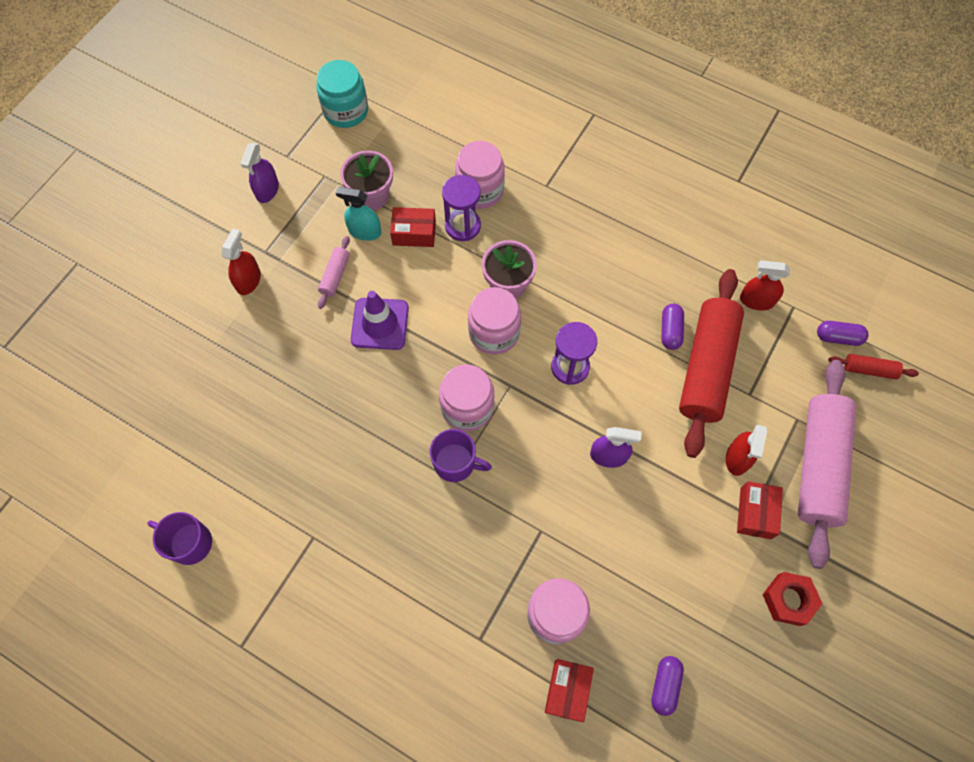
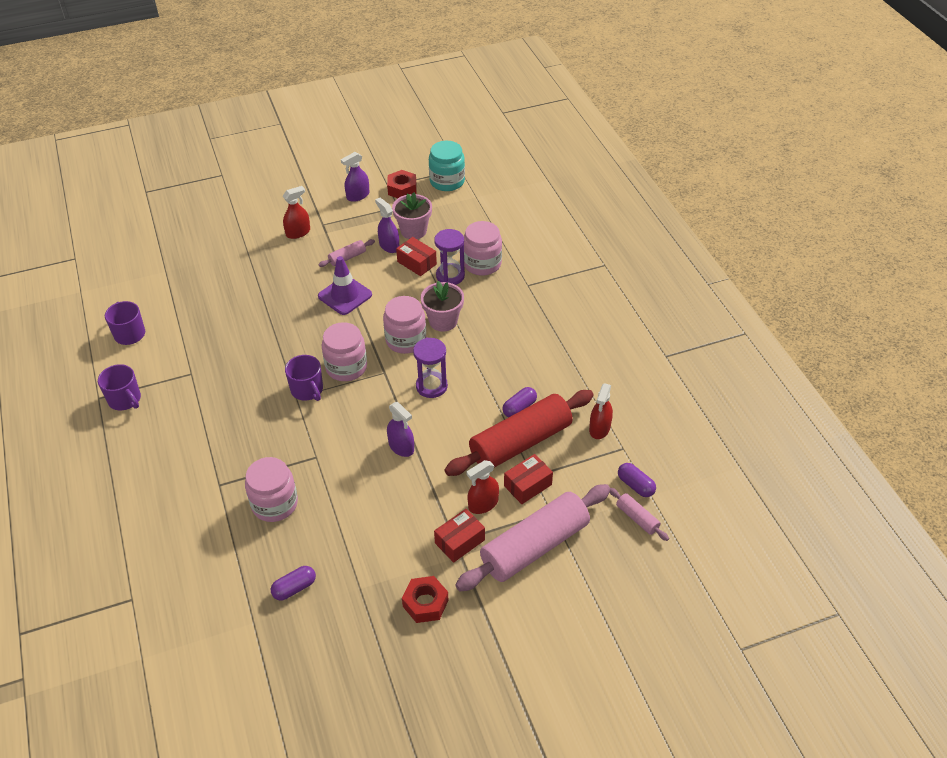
camera: 40 degrees right, 20 degrees down
(274, 625) = (125, 399): none -> purple mug
(307, 151) = (402, 189): none -> red nut
(364, 231) = (389, 246): turquoise spray bottle -> purple spray bottle
(567, 690) = (236, 546): red box -> red box (527, 485)
(756, 300) = (599, 428): red spray bottle -> red spray bottle turned 120 degrees counterclockwise
(869, 369) = (637, 518): red rolling pin -> pink rolling pin

